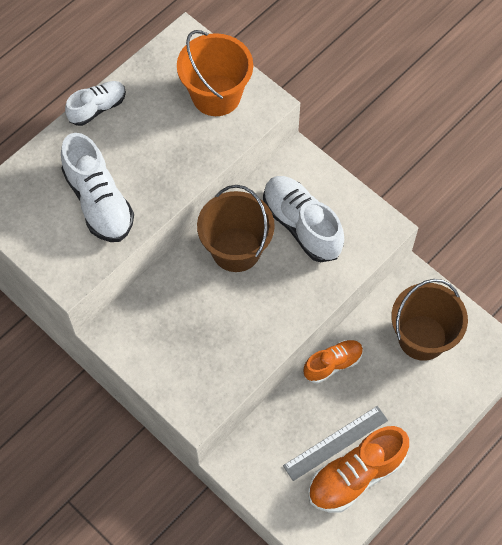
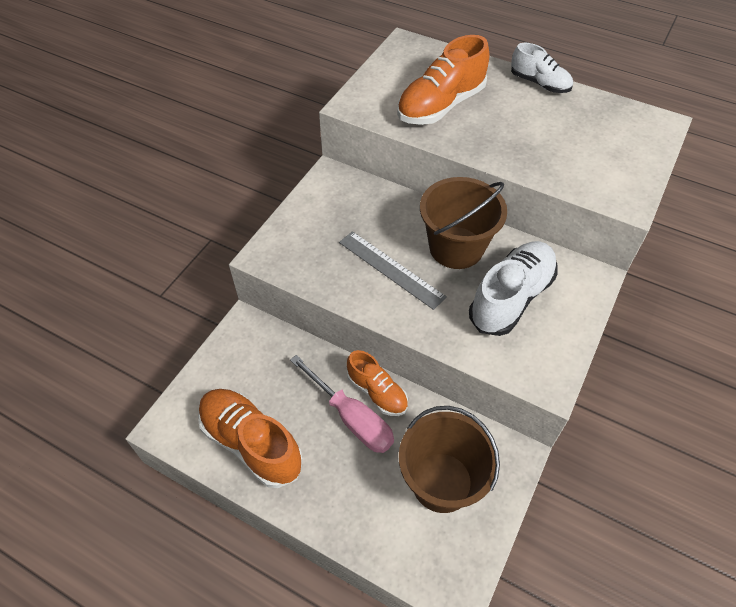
camera: 75 degrees right, 10 degrees down
(99, 201) = (441, 105): white shoe -> orange shoe
(216, 95) = (609, 160): orange bucket -> none
(336, 443) = (285, 414): grey ruler -> grey ruler (390, 269)
(352, 390) = (352, 418): none -> pink screwdriver

